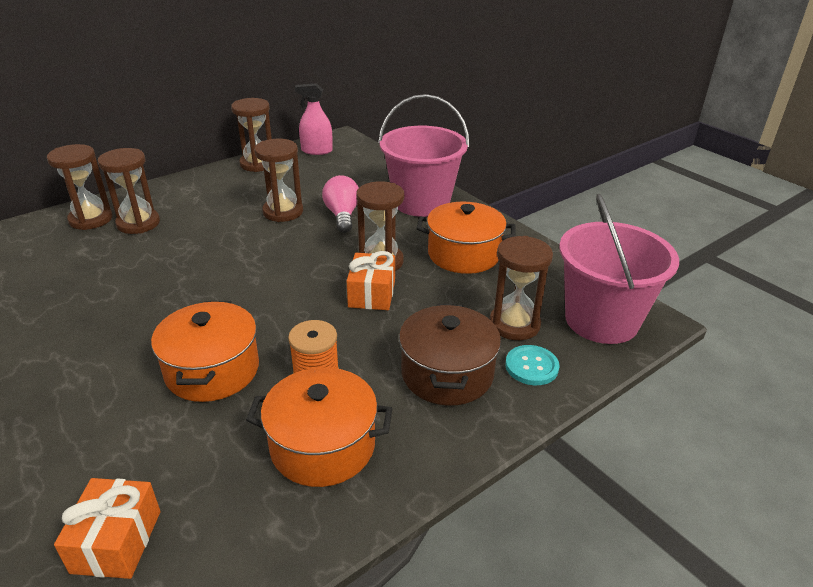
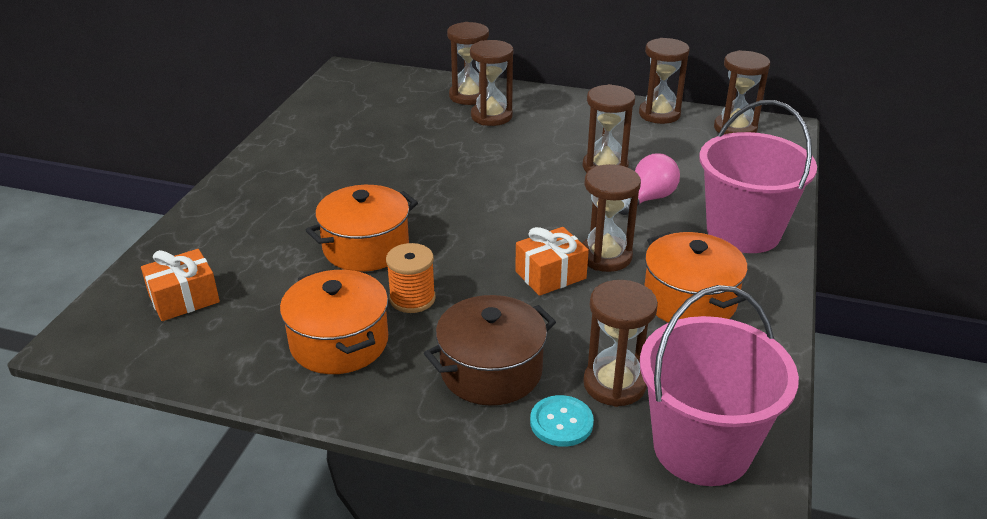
camera: 55 degrees right, 0 degrees up
(317, 151) = (735, 128): pink spray bottle -> brown hourglass

